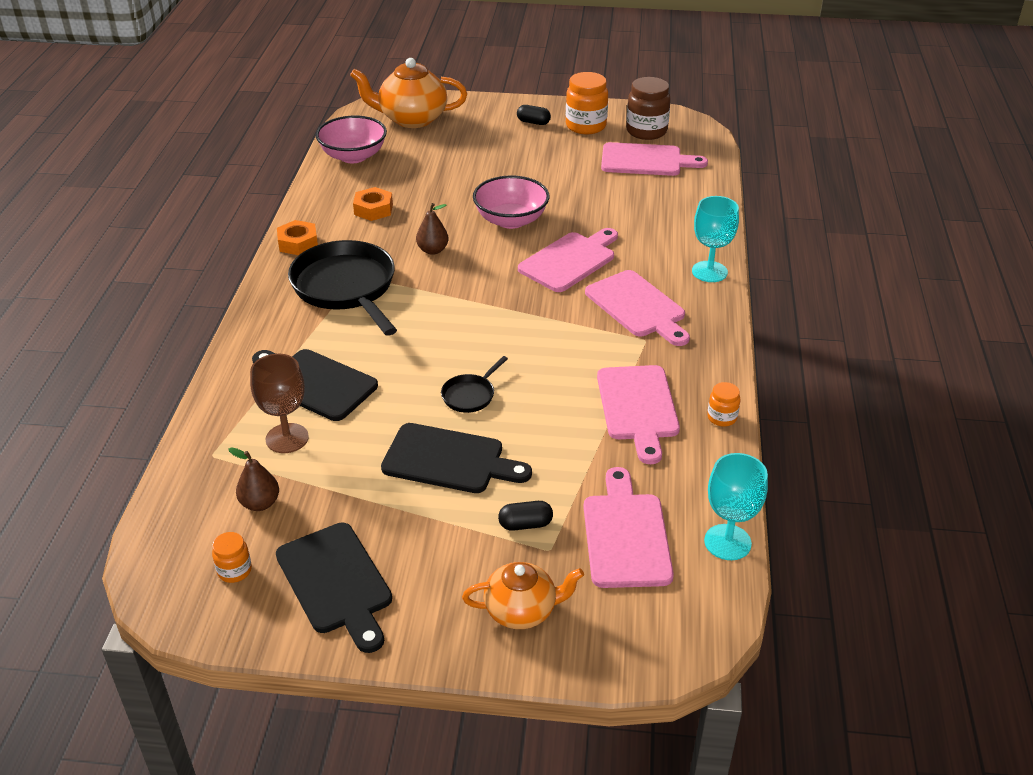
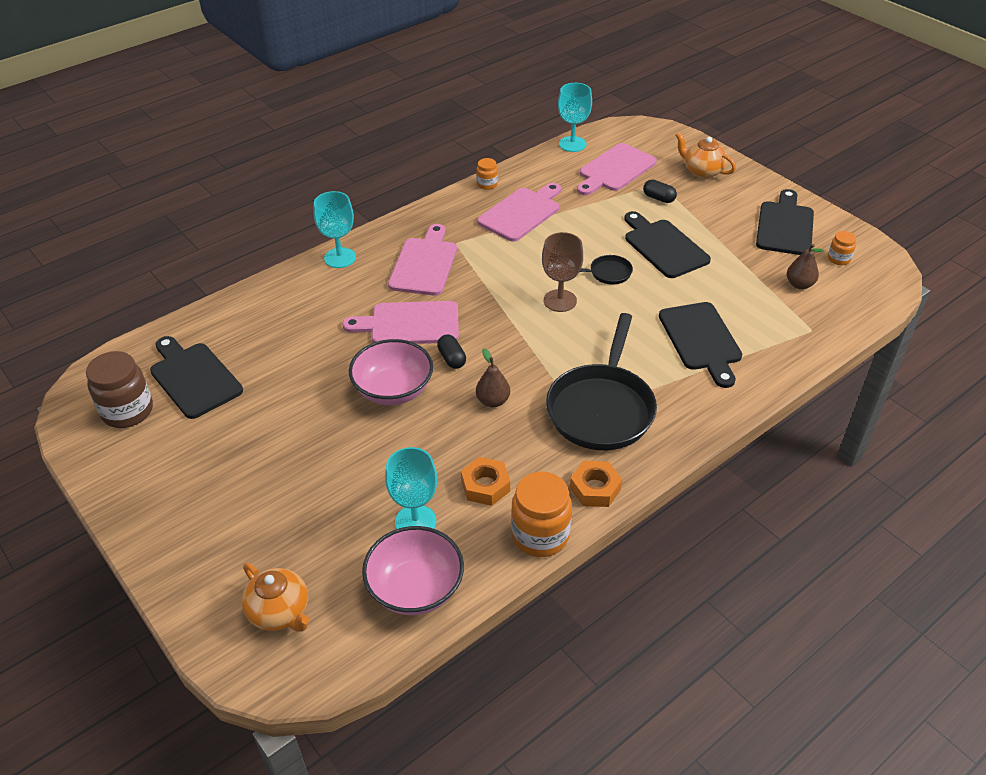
camera: 135 degrees left, 5 degrees up
(287, 438) = (752, 313): brown goblet -> brown goblet (560, 301)
(393, 176) = (415, 521): none -> turquoise goblet
(412, 119) = (280, 612): orange teapot -> orange teapot, size x0.62
(533, 122) = (186, 503): black capsule -> black capsule (451, 358)
(585, 126) = (156, 459): orange jar -> orange jar (540, 535)
(646, 160) = (193, 378): pink cutting board -> black cutting board

